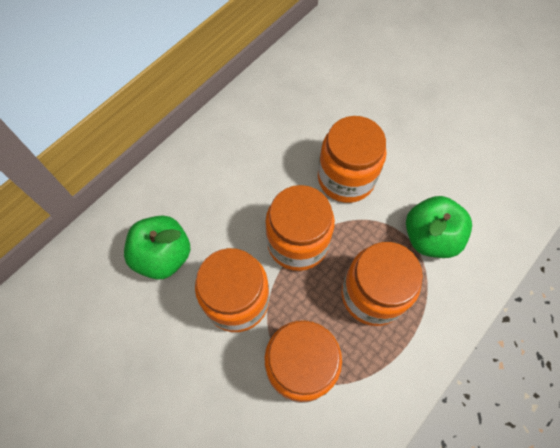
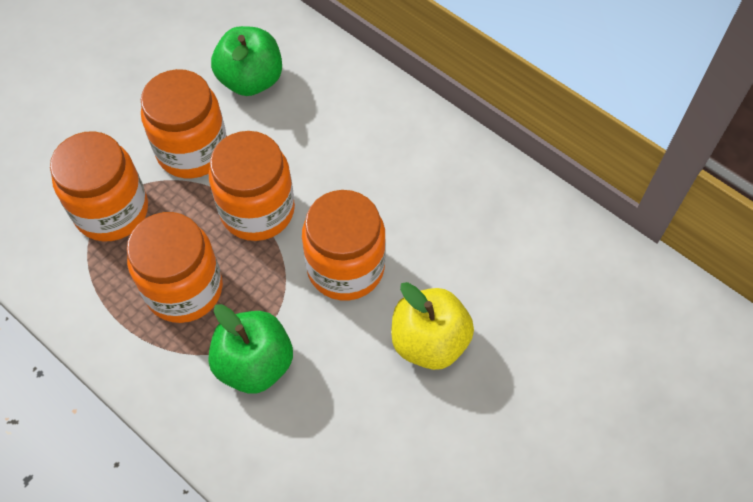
camera: 90 degrees right, 5 degrees down
(399, 127) = (429, 341): none -> yellow apple

